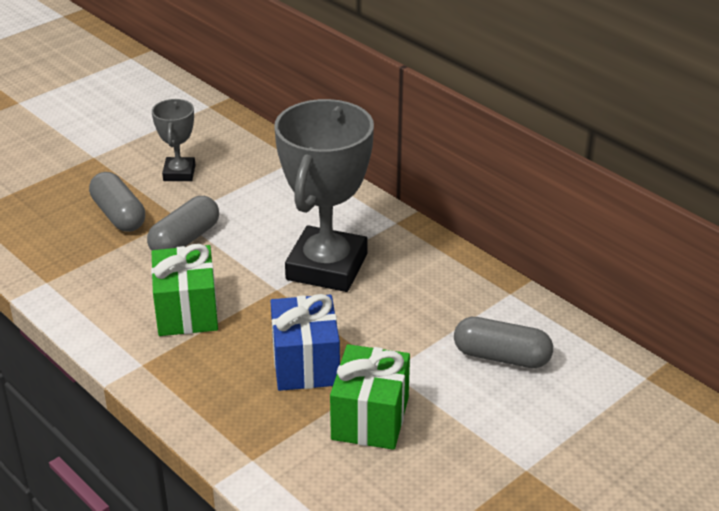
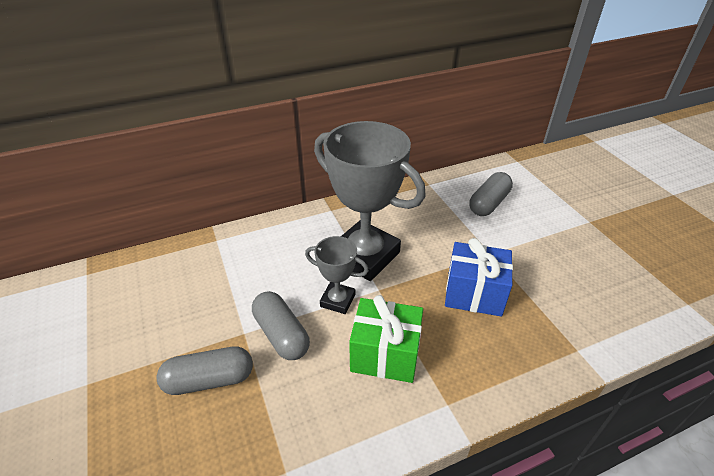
camera: 70 degrees left, 5 degrees up
(179, 173) = (176, 317): grey trophy -> grey trophy (337, 300)
(370, 418) = (538, 274): green gift -> none

